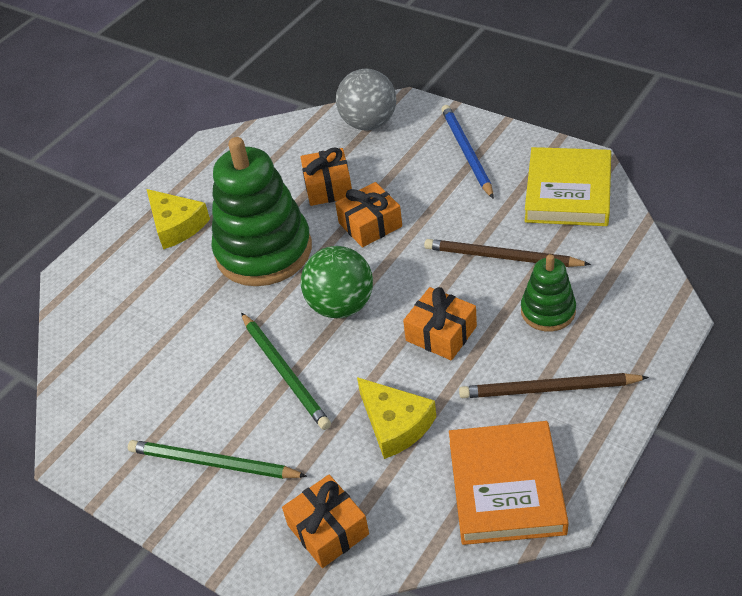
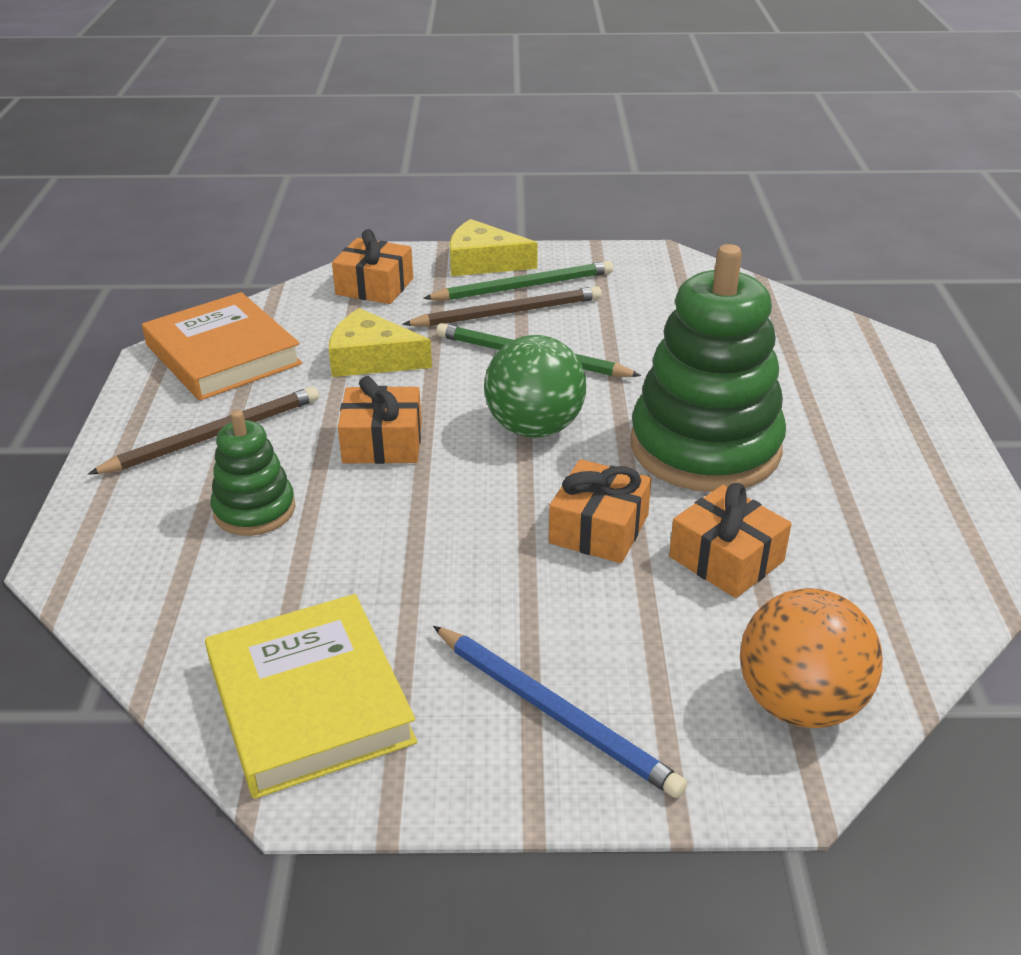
camera: 140 degrees right, 10 degrees down
(176, 225) = (863, 435): yellow cheese -> yellow cheese (483, 262)
(369, 123) = (799, 703): grey ball -> orange ball
(501, 257) = (362, 554): brown pencil -> brown pencil (508, 313)

